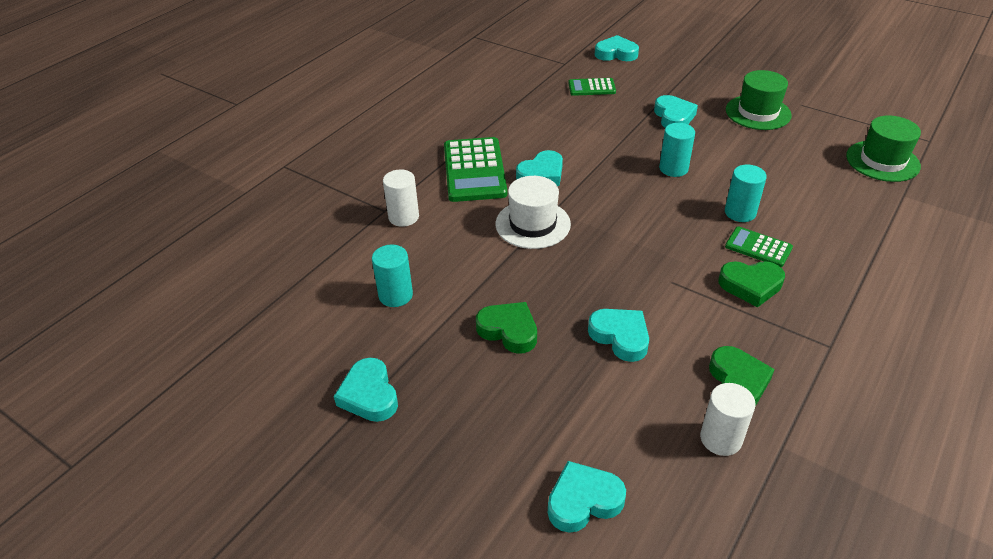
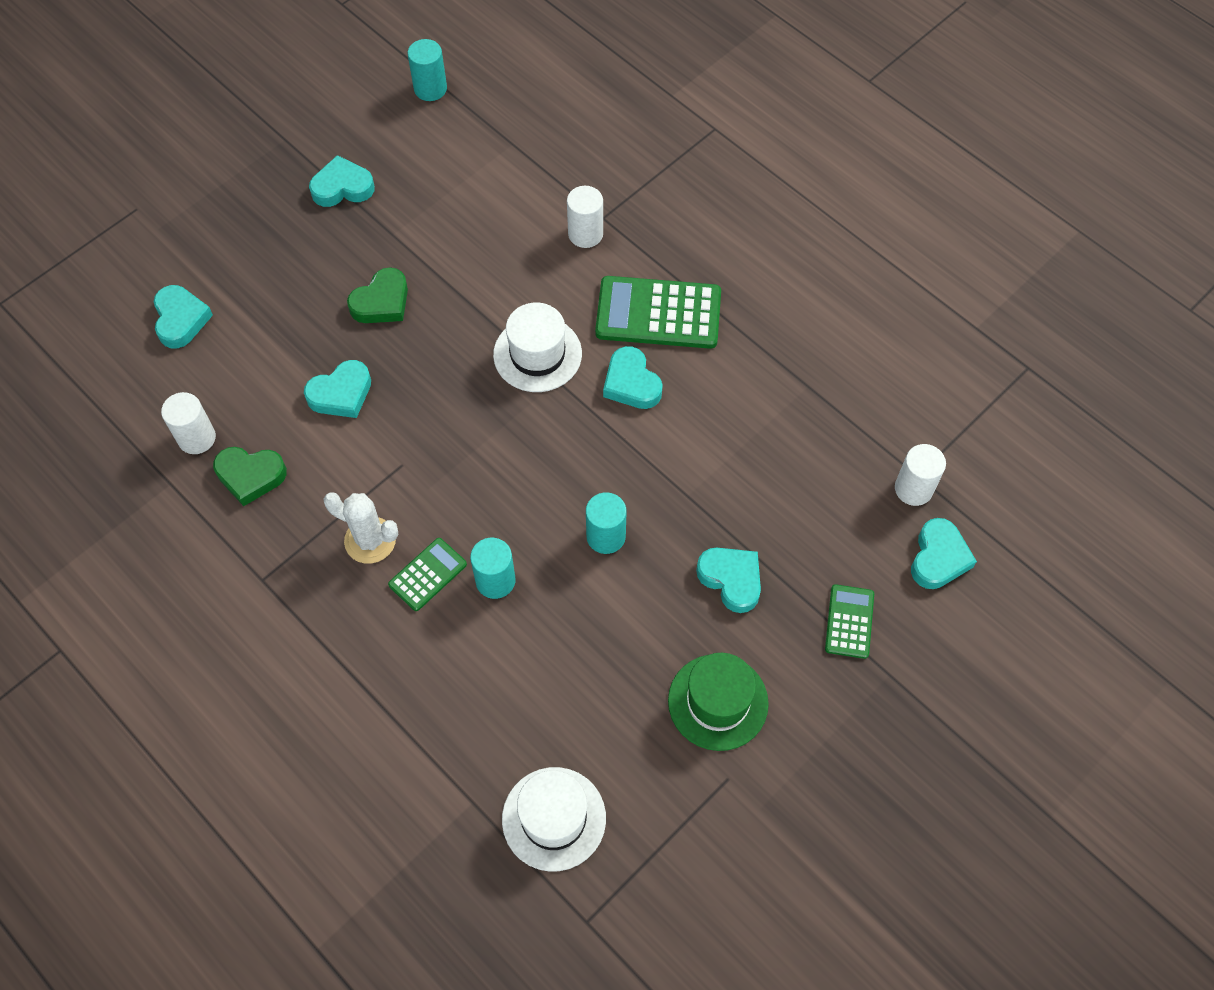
camera: 100 degrees right, 20 degrees up
(395, 295) = (461, 216): turquoise cylinder -> turquoise cylinder (430, 89)
(574, 64) = (913, 489): none -> white cylinder
(591, 88) = (835, 494): green calculator -> green calculator (849, 621)
(673, 117) = (731, 579): turquoise heart -> turquoise heart turned 135 degrees counterclockwise
(750, 285) = (370, 540): green heart -> white cactus
(882, 161) = (554, 818): green hat -> white hat

